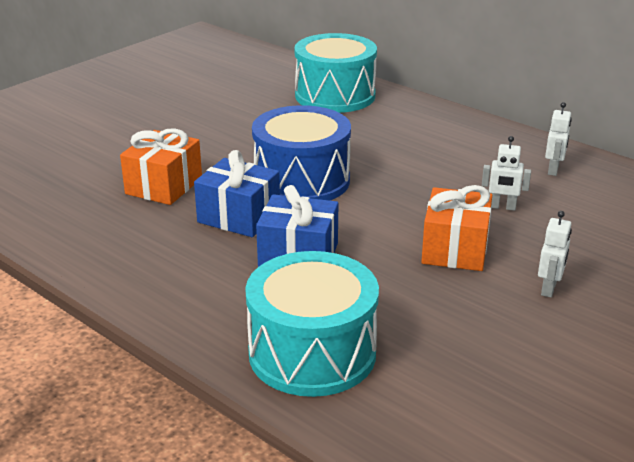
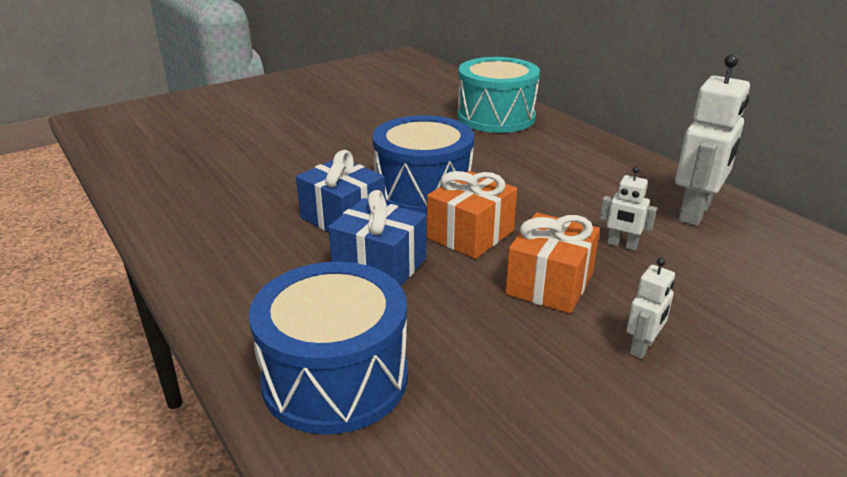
camera: 15 degrees right, 0 degrees up
(164, 186) = (291, 180): orange gift -> orange gift (470, 234)
(312, 353) = (335, 378): turquoise drum -> blue drum
(553, 170) = (695, 213): white robot -> white robot, size x1.99

